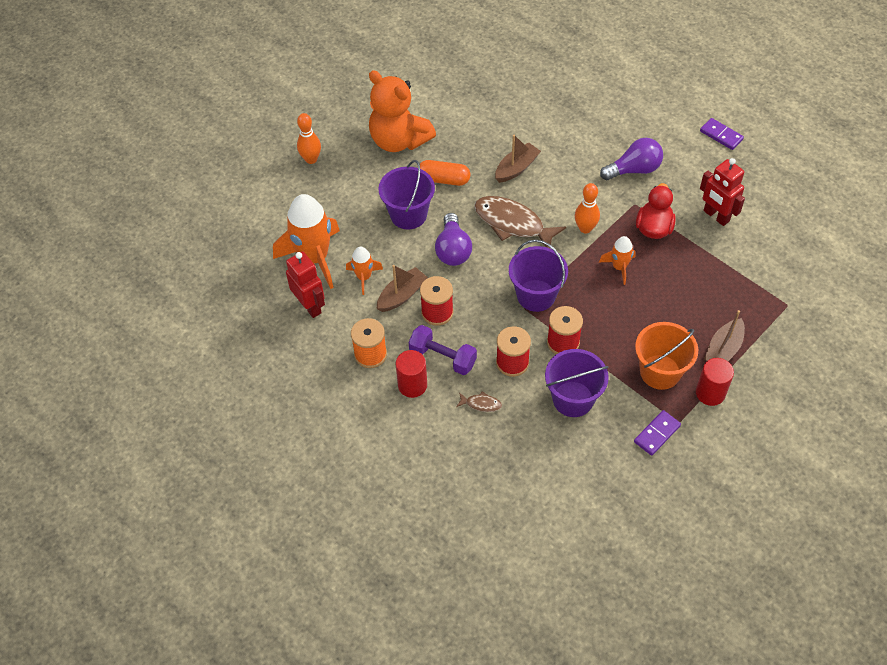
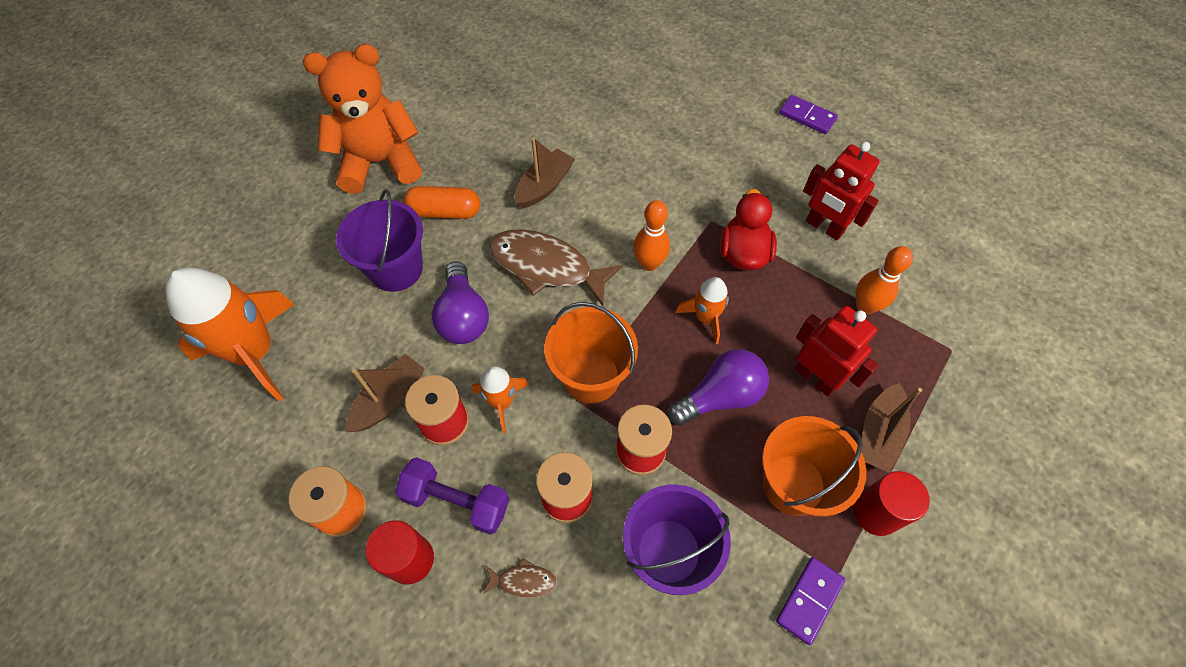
camera: 10 degrees left, 5 degrees up
(310, 306) = (245, 435): red robot -> red robot (815, 378)
(311, 159) = (255, 200): orange bowling pin -> orange bowling pin (865, 306)
(364, 277) = (331, 376): orange rocket -> orange rocket (502, 402)
(399, 140) = (380, 162): orange teddy bear -> orange teddy bear turned 135 degrees clockwise
(536, 295) = (591, 376): purple bucket -> orange bucket
(634, 169) = (703, 173): purple light bulb -> purple light bulb (720, 396)

